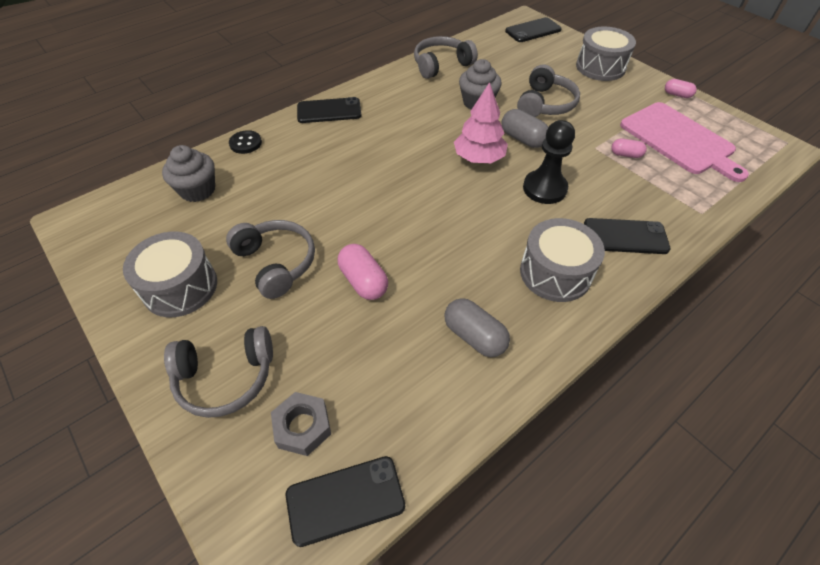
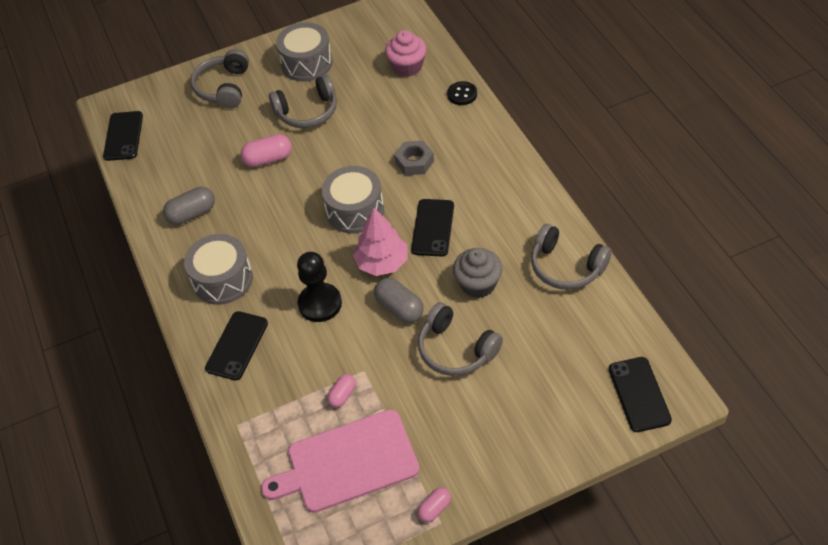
camera: 110 degrees right, 0 degrees up
(198, 190) = (407, 67): grey cupcake -> pink cupcake
(302, 427) = (174, 121): grey nut -> grey nut (414, 162)
(329, 111) = (497, 155): black phone -> black phone (433, 228)
(441, 65) = (566, 266): grey headphones -> grey headphones turned 135 degrees clockwise
(522, 139) = (399, 308): grey capsule -> grey capsule turned 75 degrees clockwise
(600, 67) = (522, 443): grey drum -> grey drum (355, 210)

